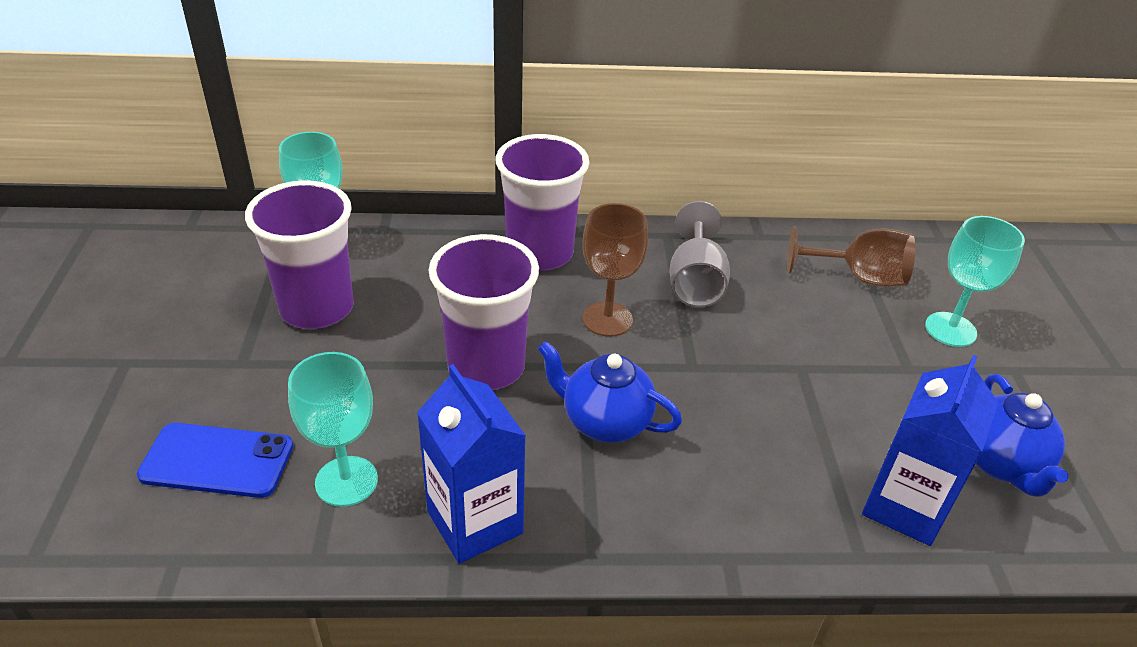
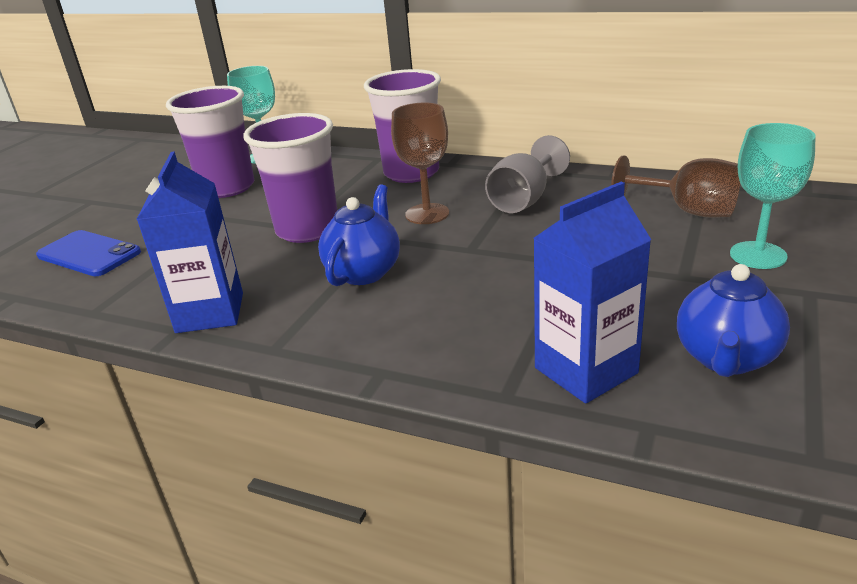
camera: 30 degrees right, 10 degrees down
(346, 481) = (151, 276): turquoise goblet -> none
(605, 422) = (364, 272): blue teapot -> blue teapot turned 60 degrees clockwise

